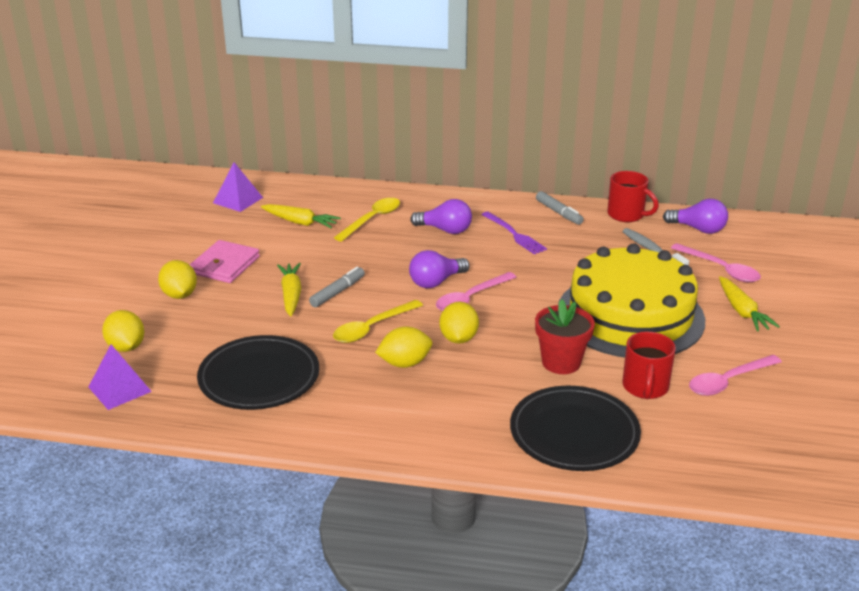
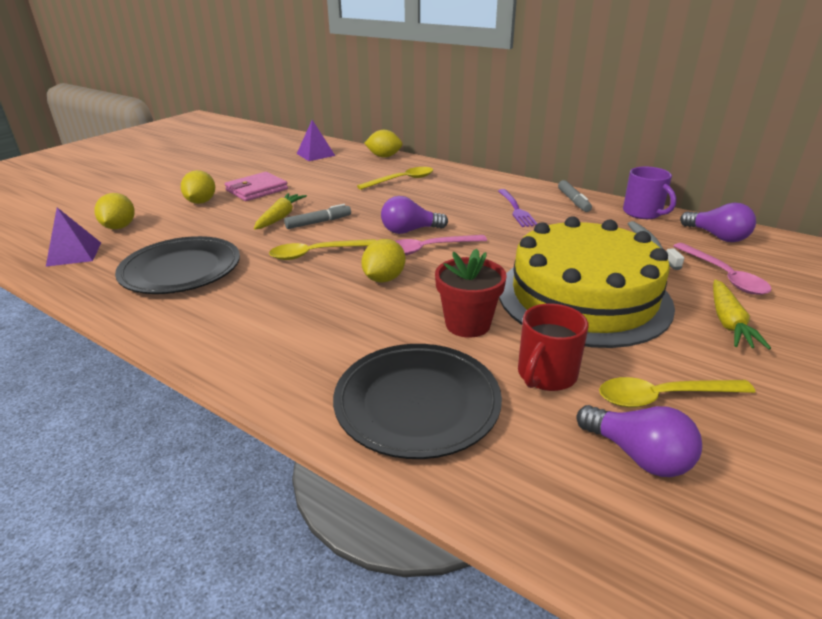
camera: 25 degrees right, 0 degrees up
(300, 222) = (344, 173): yellow carrot -> none
(404, 363) = (313, 288): yellow lemon -> yellow lemon (384, 156)
(445, 230) = (456, 196): purple light bulb -> purple light bulb (638, 455)
(627, 215) = (643, 213): red mug -> purple mug
(728, 381) = (663, 397): pink spoon -> yellow spoon

